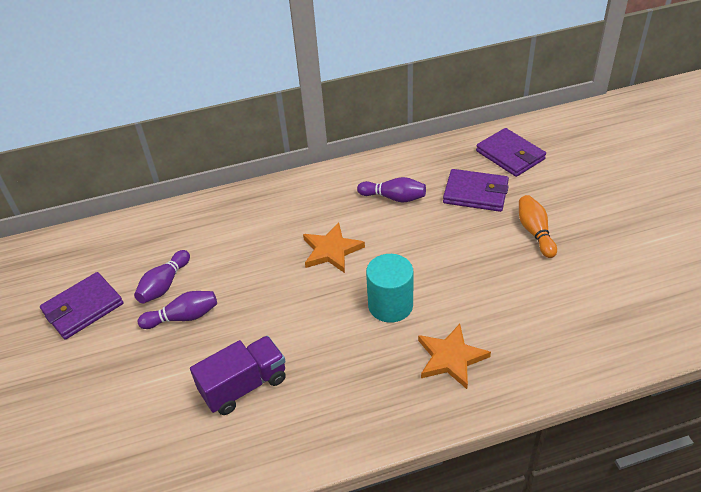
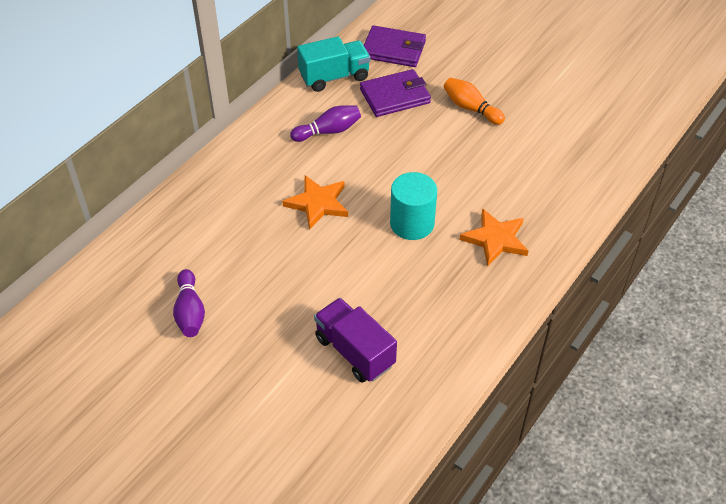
camera: 40 degrees left, 5 degrees up
(83, 308) = (128, 375): purple wallet -> none
(183, 317) = (240, 329): purple bowling pin -> none
(244, 386) = (354, 351): purple truck -> purple truck turned 60 degrees counterclockwise
(439, 157) = (334, 77): none -> turquoise truck

